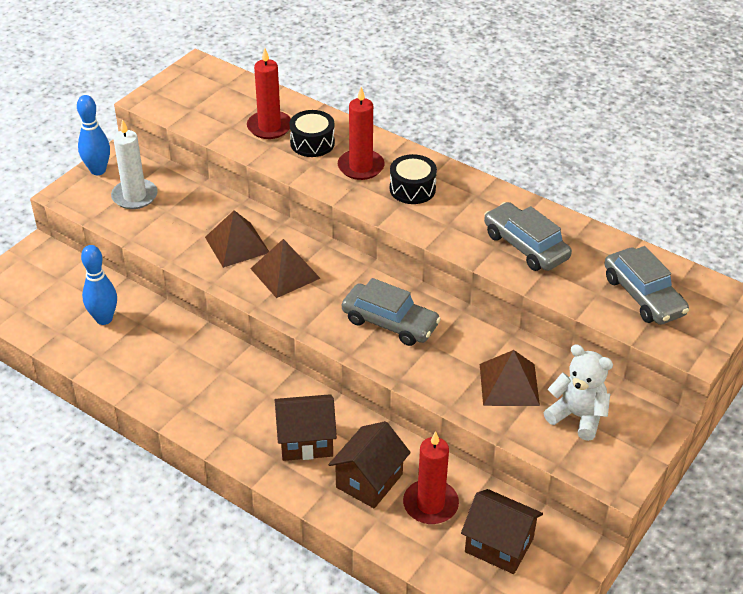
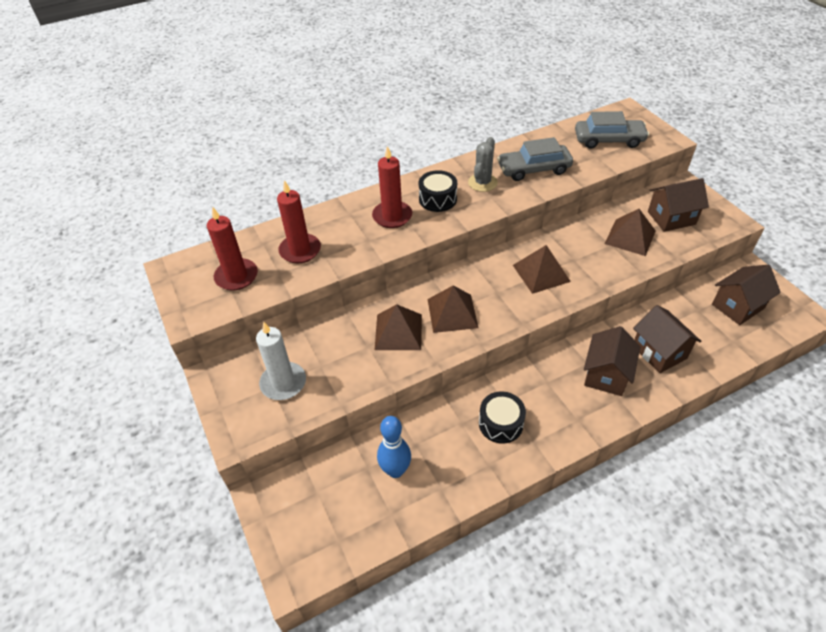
camera: 60 degrees left, 5 degrees up
(98, 170) = (223, 400): blue bowling pin -> none
(312, 143) = (342, 233): black drum -> black drum (500, 423)
(390, 323) = (541, 273): grey car -> brown pyramid
(430, 504) = (691, 327): red candle -> red candle (236, 276)
(467, 213) = (482, 182): none -> grey cactus
(577, 416) = (671, 218): white teddy bear -> brown house

